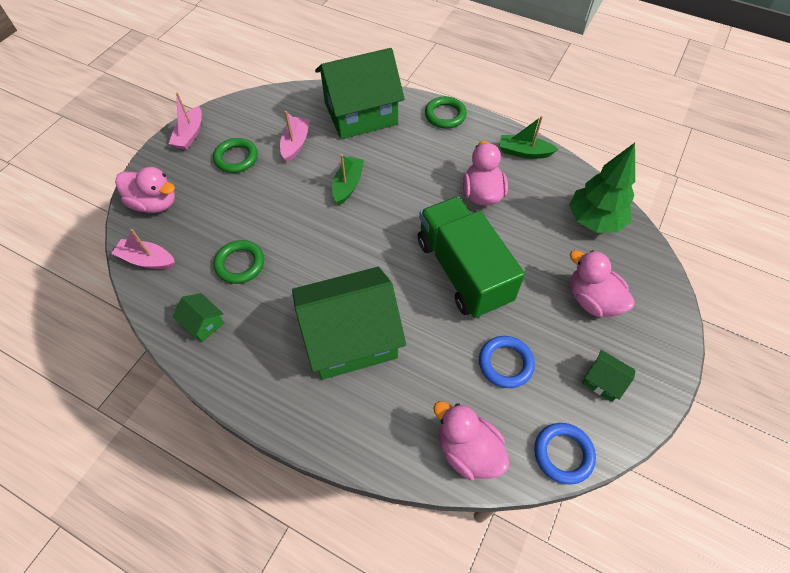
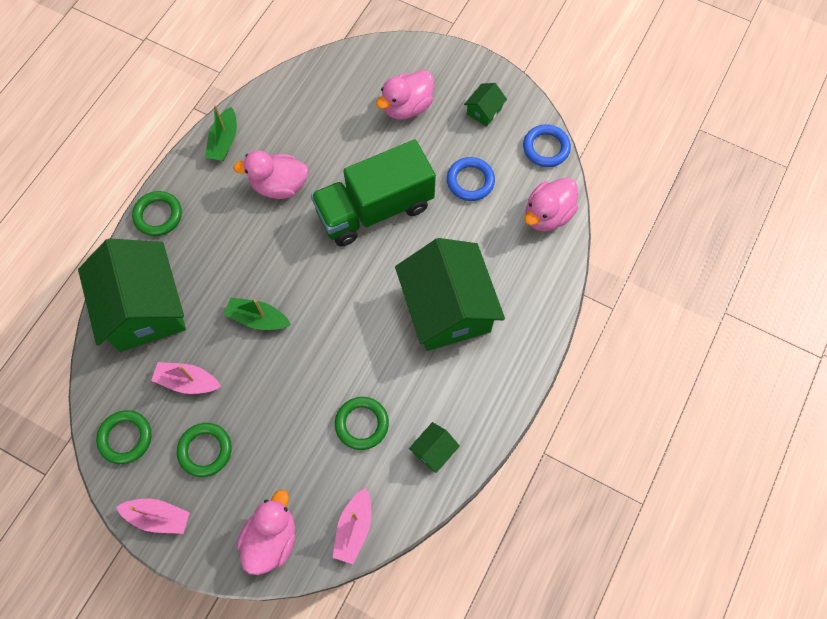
camera: 90 degrees left, 10 degrees up
(255, 112) = (125, 438): none -> green ring
(594, 220) = (319, 91): green tree -> none

